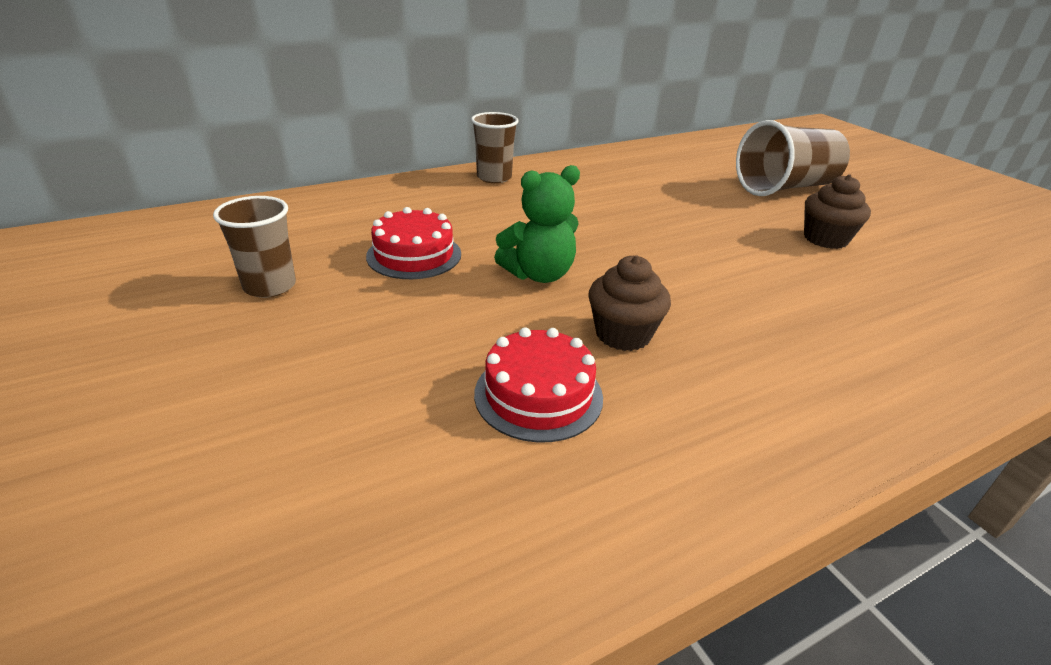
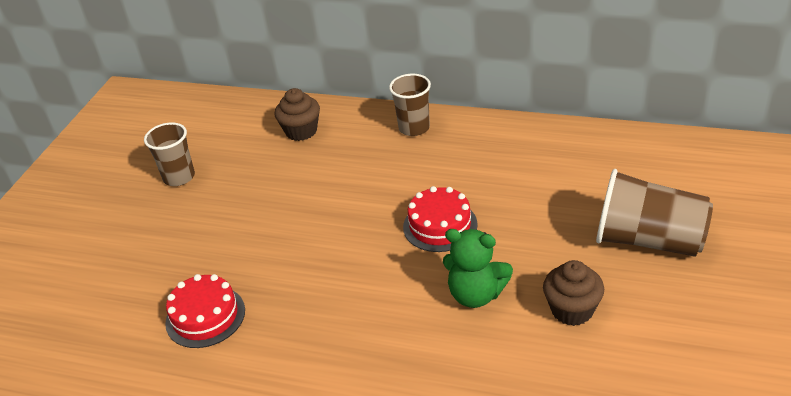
camera: 50 degrees right, 5 degrees up
(414, 255) = (270, 186): red cake -> red cake (440, 225)
(539, 274) = (315, 237): green teddy bear -> green teddy bear (476, 294)
(623, 334) = (296, 306): brown cupcake -> brown cupcake (301, 131)

